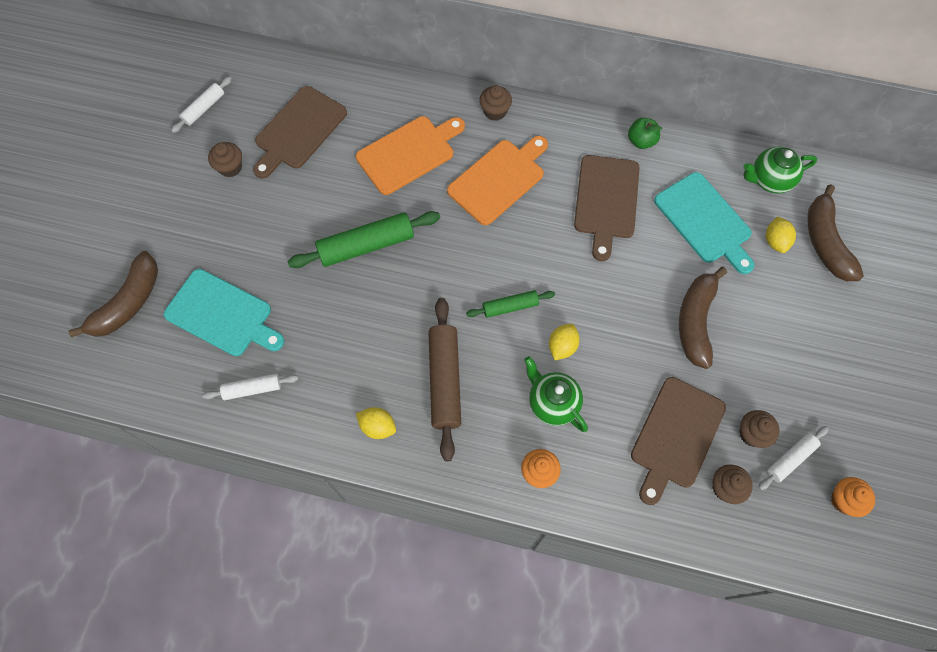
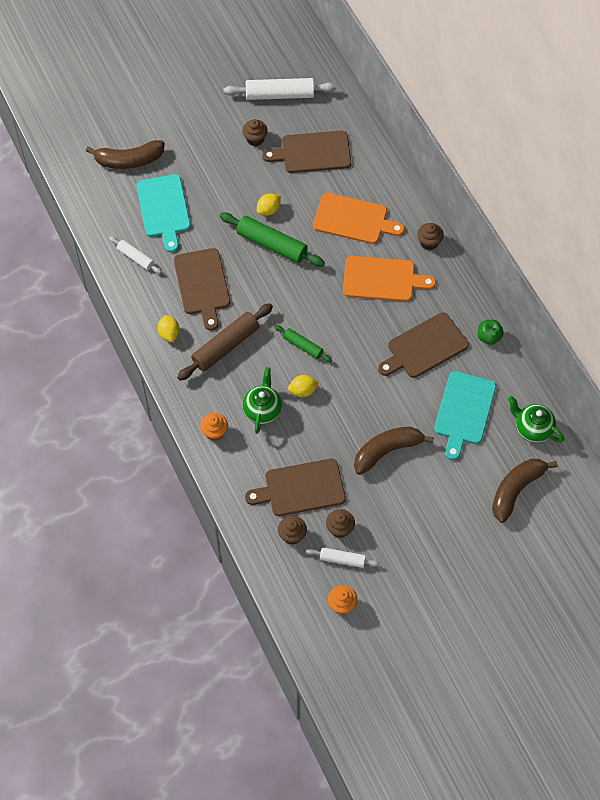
camera: 50 degrees right, 5 degrees down
(204, 108) = (280, 94): white rolling pin -> white rolling pin, size x1.77
(350, 347) = (202, 284): none -> brown cutting board
(775, 241) = (488, 460): yellow lemon -> yellow lemon (268, 210)

